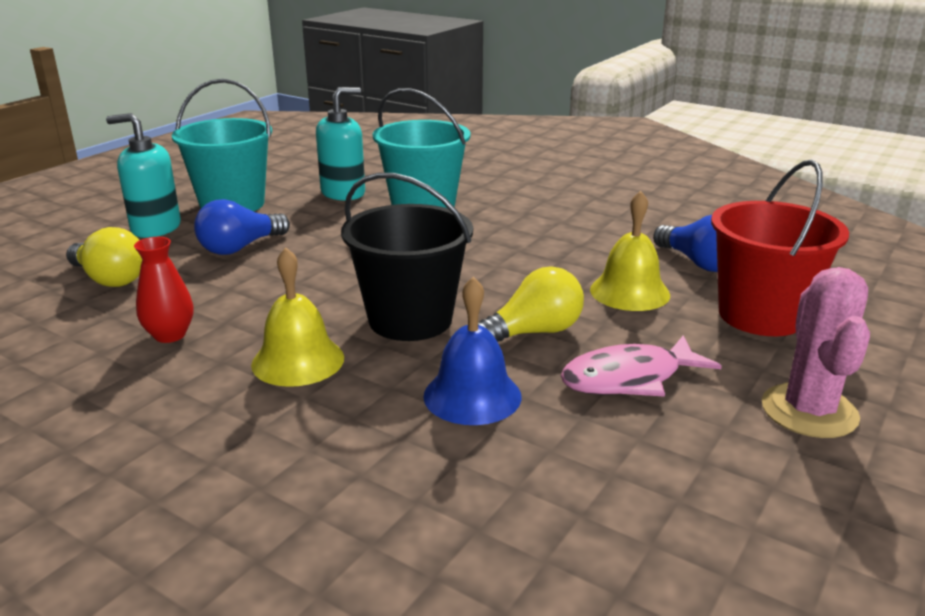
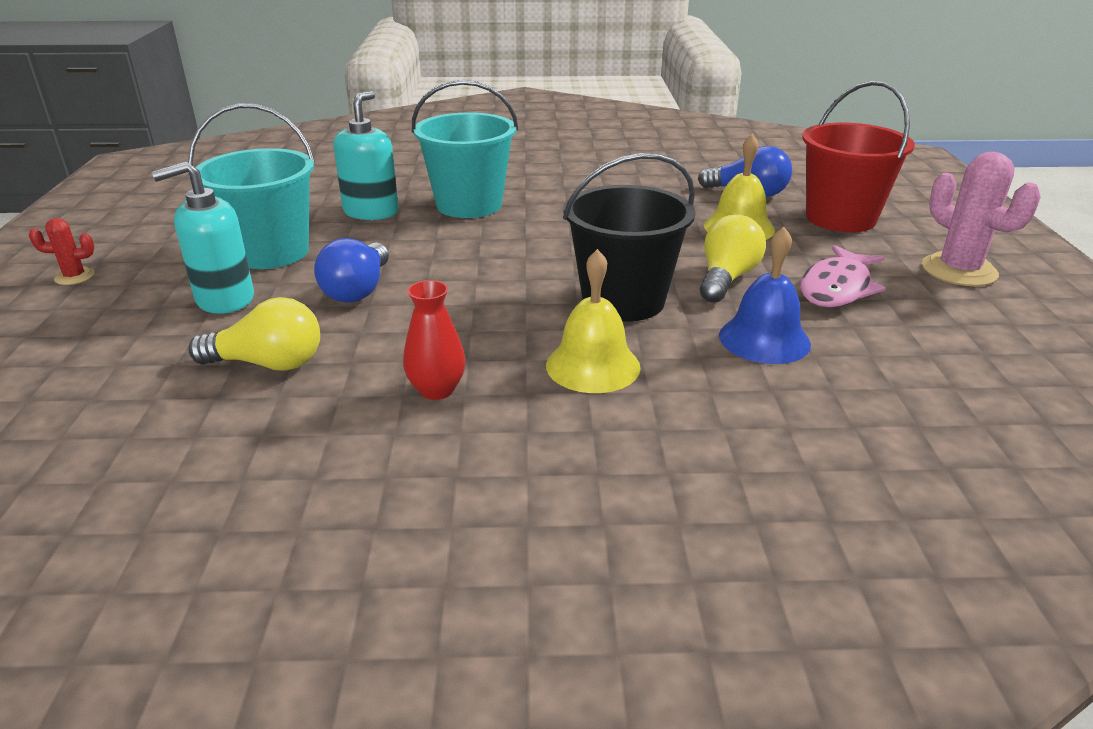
camera: 35 degrees left, 5 degrees up
(105, 188) = (75, 277): none -> red cactus

